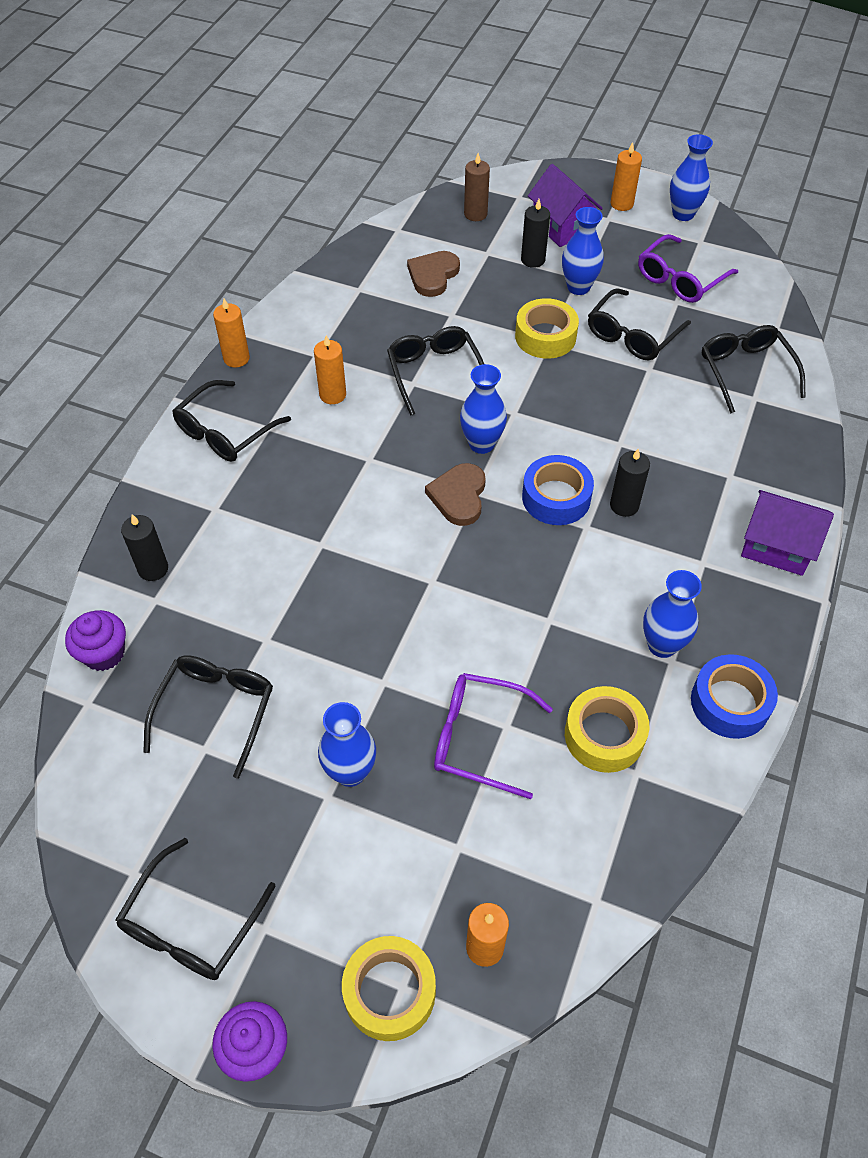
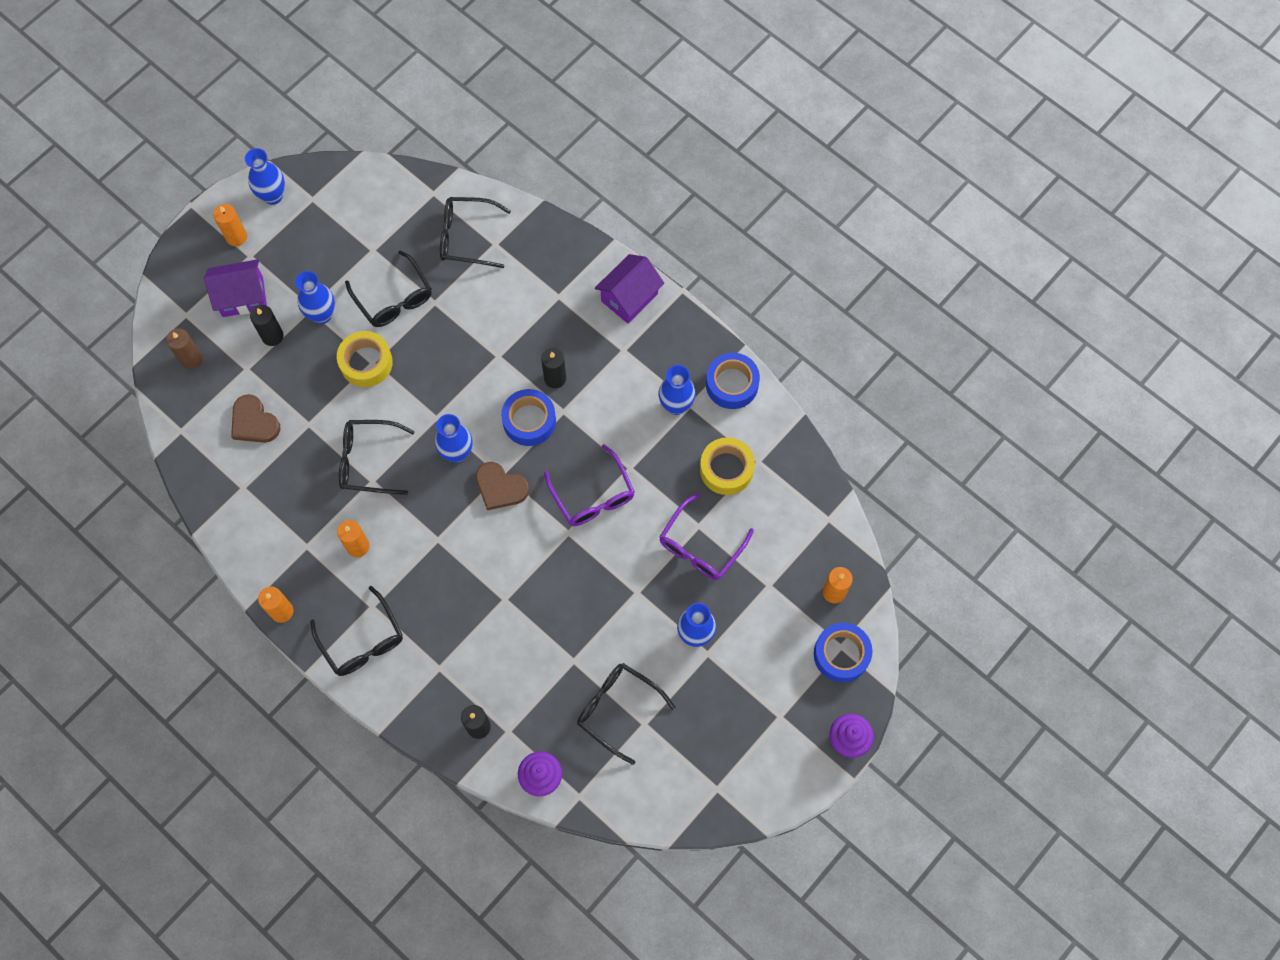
camera: 70 degrees left, 15 degrees up
(192, 924) = (762, 759): black glasses -> none
(389, 992) = (841, 654): yellow tape -> blue tape
(680, 279) = (348, 234): purple glasses -> purple glasses (593, 495)

